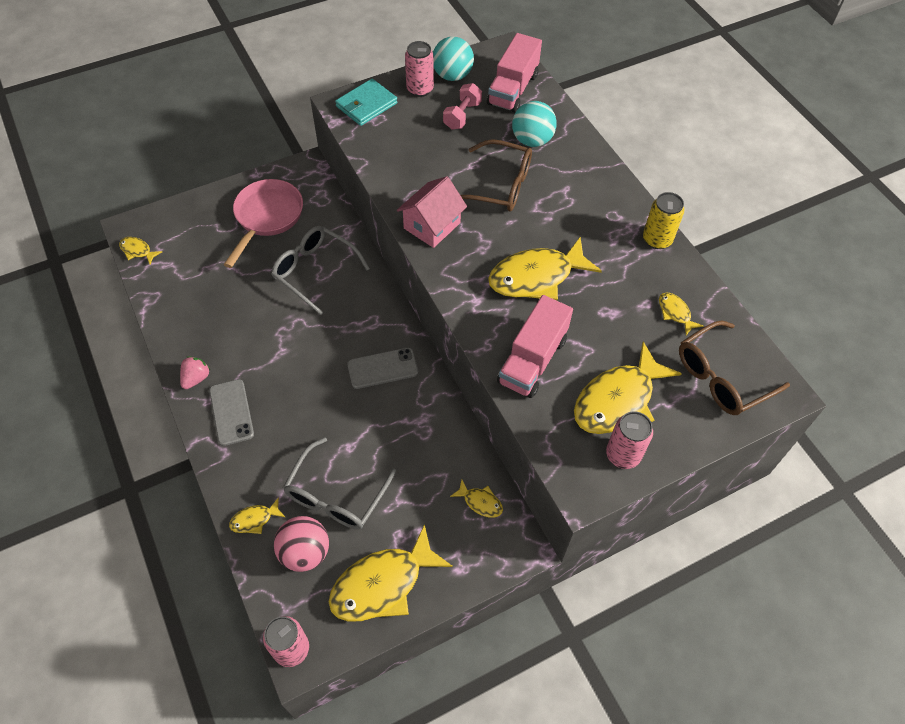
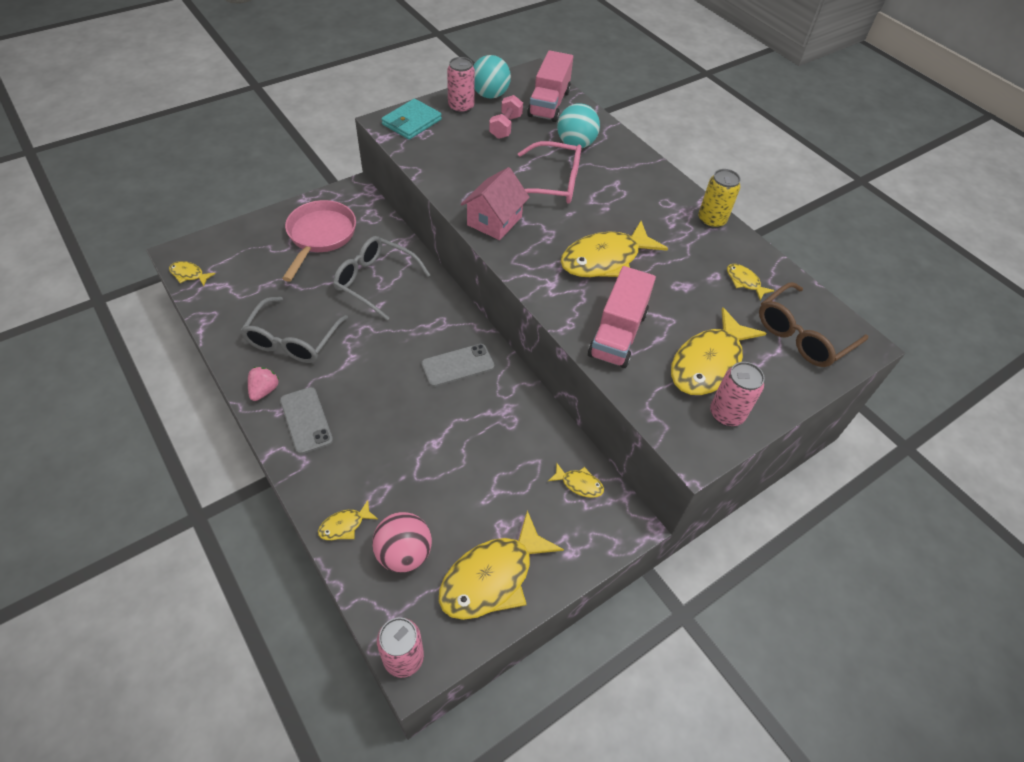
camera: 10 degrees left, 5 degrees down
(336, 494) = (429, 491): grey glasses -> grey glasses (293, 339)
(499, 185) = (552, 183): brown glasses -> pink glasses

